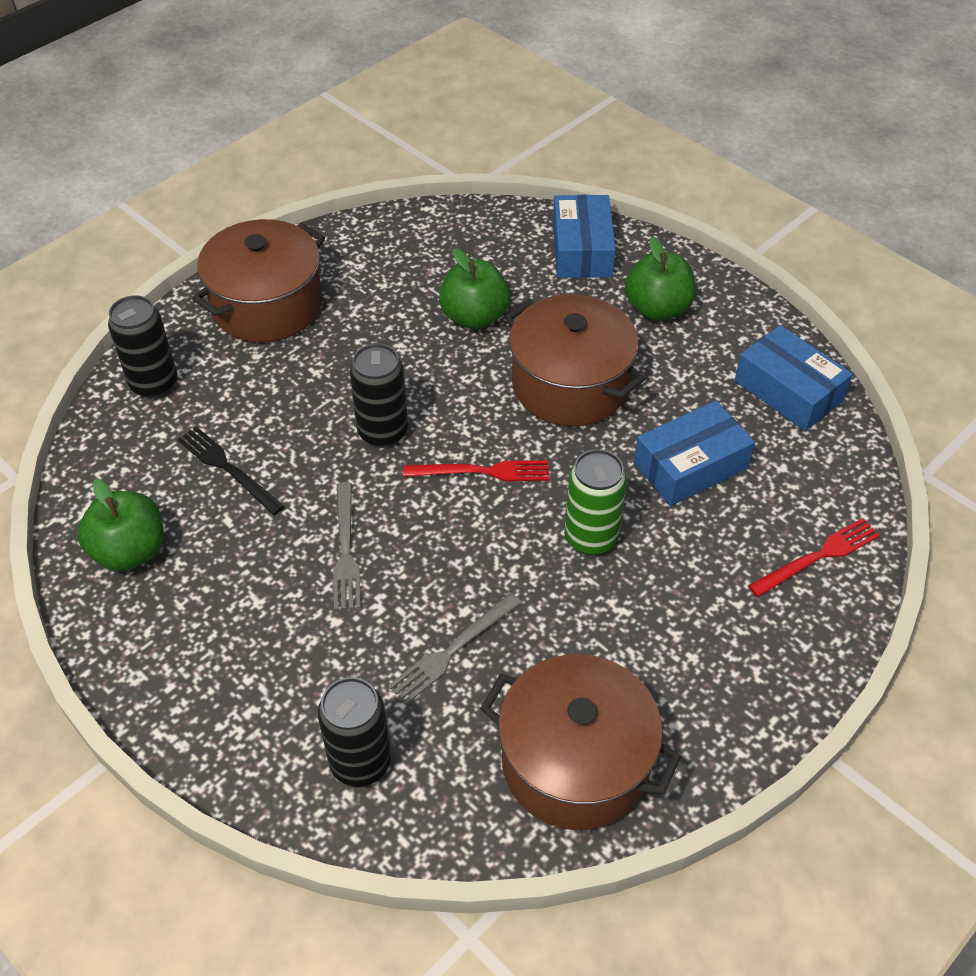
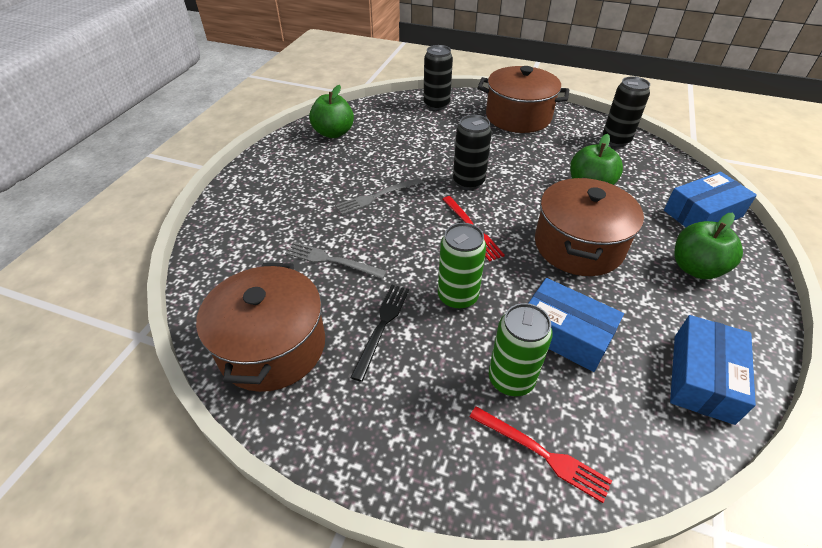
camera: 65 degrees right, 5 degrees down
(228, 469) = (402, 142): black fork -> black fork (382, 327)
(360, 762) = (240, 249): black can -> black can (616, 140)
(727, 541) = (511, 379): none -> green can

